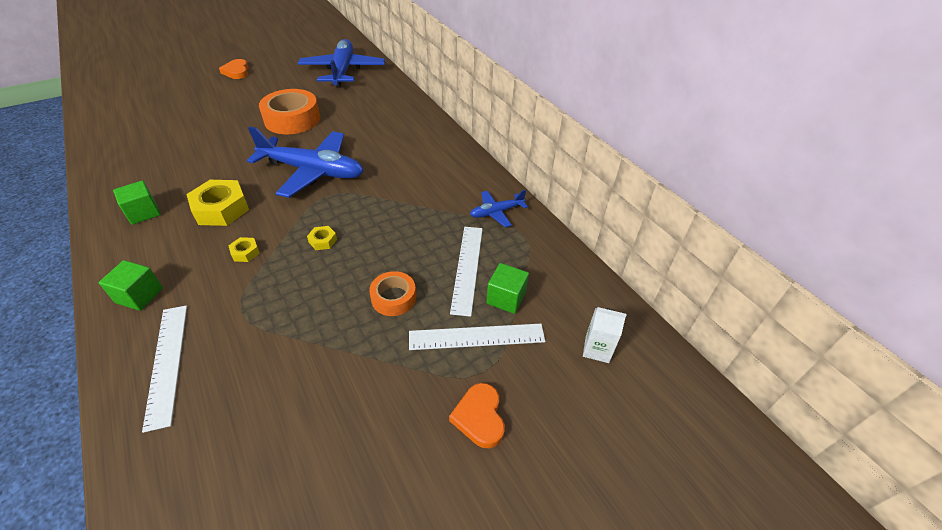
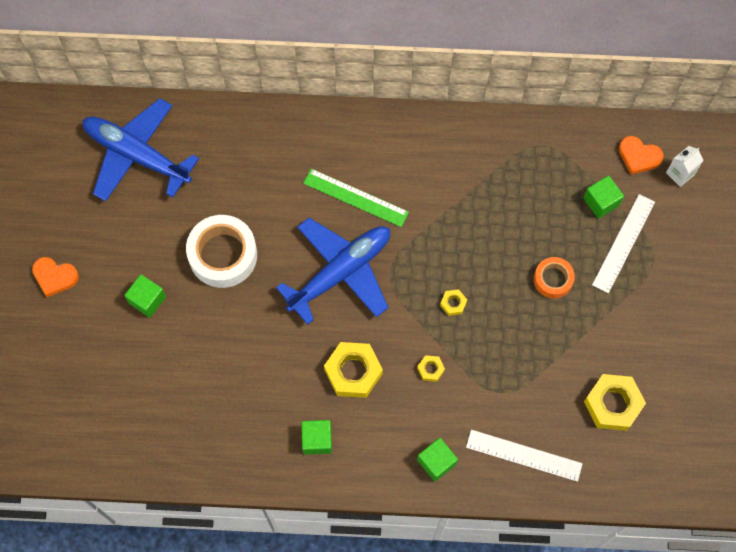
camera: 55 degrees left, 25 degrees up
(238, 104) = (147, 300): none -> green cube
(267, 421) = (613, 404): none -> yellow nut
(292, 119) = (223, 255): orange tape -> white tape
(383, 156) = (355, 197): none -> green ruler
(467, 268) = (554, 210): white ruler -> none
(479, 417) = (685, 278): orange heart -> orange heart (639, 156)
(496, 212) = (502, 148): blue plane -> none

